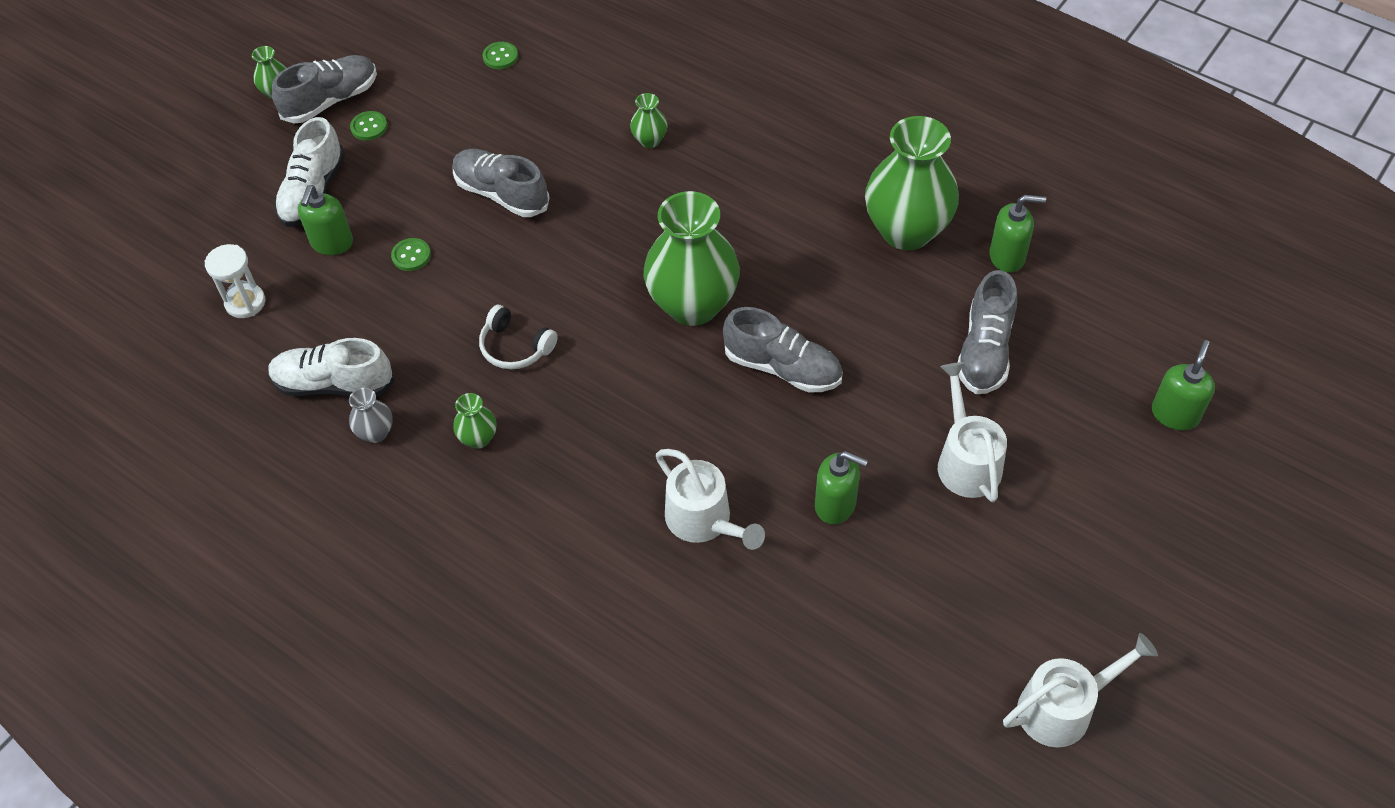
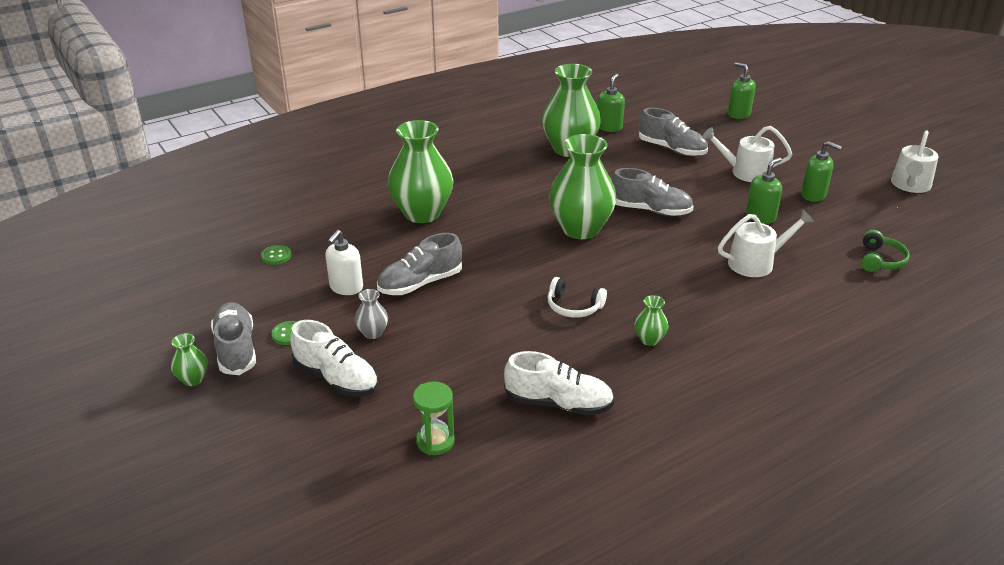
camera: 70 degrees left, 20 degrees down
(245, 303) = (435, 441): white hourglass -> green hourglass
(332, 243) = (404, 378): green soap dispenser -> green soap dispenser (813, 195)
(334, 384) = (558, 403): white shoe -> white shoe turned 105 degrees counterclockwise
(376, 433) = (620, 389): grey vase -> grey vase (372, 333)
(411, 256) = (450, 338): green button -> none
(466, 136) = (346, 288): none -> white soap dispenser
(515, 347) = (573, 306): white headphones -> white headphones turned 60 degrees clockwise
(649, 140) = (422, 213): green vase -> green vase, size x2.33
(783, 368) = (650, 210): grey shoe -> grey shoe turned 60 degrees clockwise
(787, 680) = (880, 260): none -> green headphones
(1062, 708) = (910, 185): white watering can -> white watering can turned 150 degrees counterclockwise

